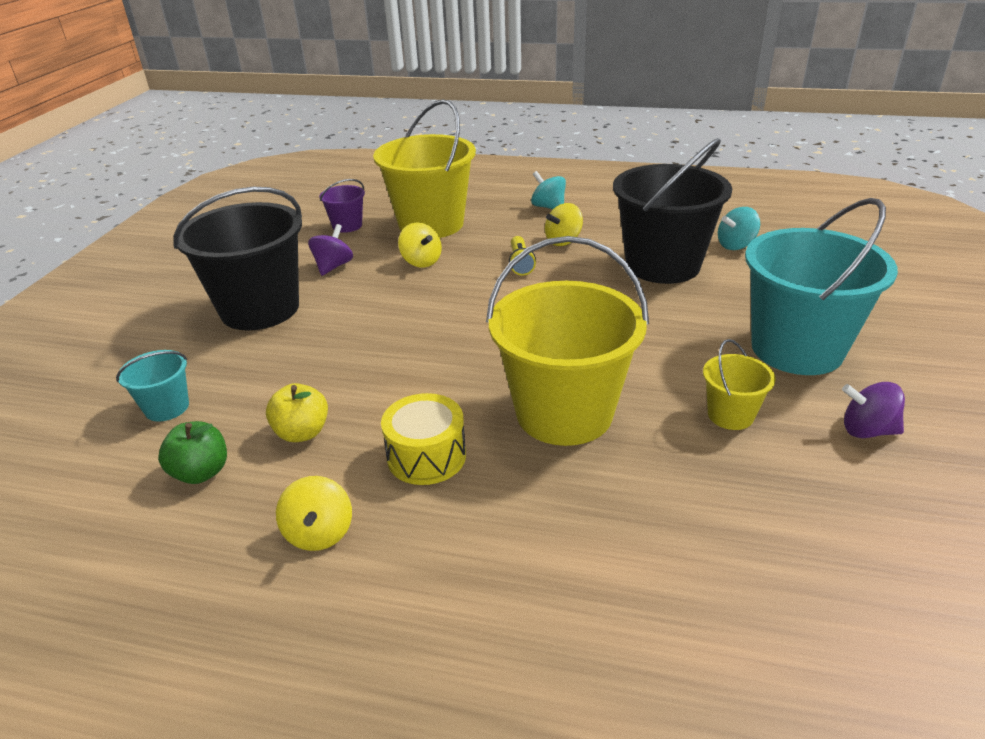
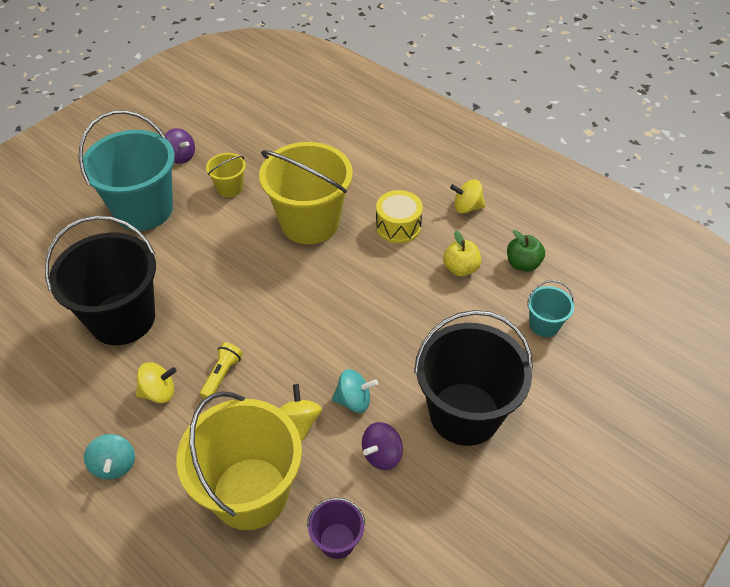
camera: 155 degrees left, 15 degrees up
(319, 533) = (466, 207): yellow spinning top -> yellow spinning top turned 105 degrees counterclockwise
(736, 245) = (43, 316): turquoise spinning top -> turquoise spinning top (354, 400)

